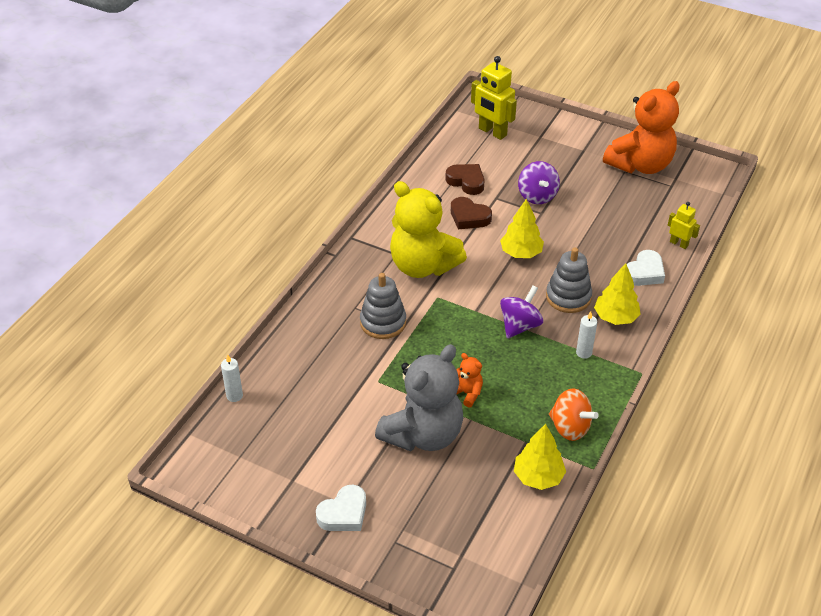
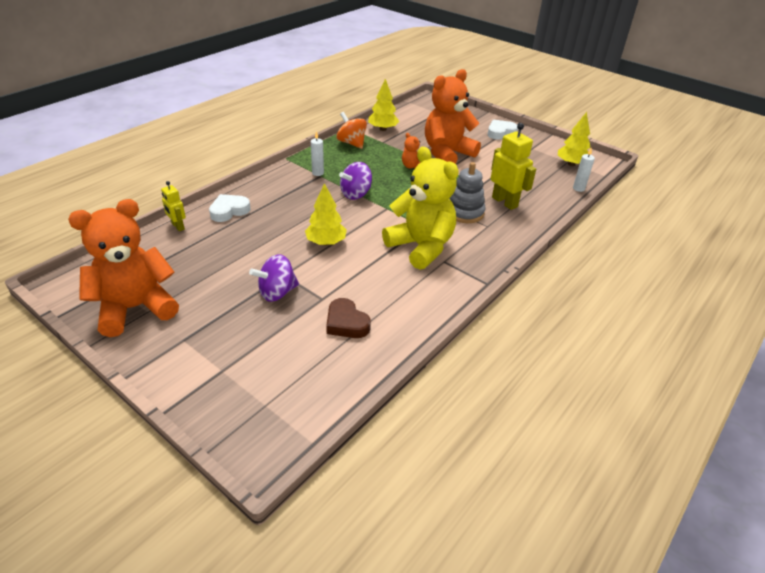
camera: 170 degrees left, 5 degrees down
(423, 434) = (447, 153): grey teddy bear -> orange teddy bear
(469, 217) = (360, 282): brown heart -> none
(492, 132) = (280, 390): yellow robot -> yellow robot (505, 202)
(537, 196) = (277, 292): purple spinning top -> purple spinning top turned 120 degrees counterclockwise
(568, 297) = (306, 205): grey stacking toy -> none
(615, 317) = (278, 187): yellow tree -> yellow tree (571, 164)

